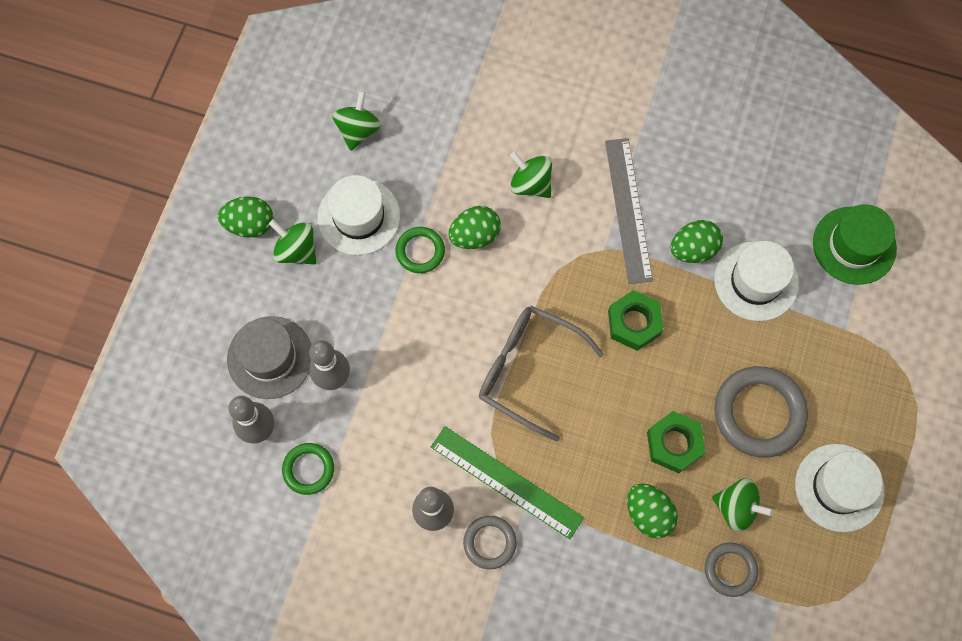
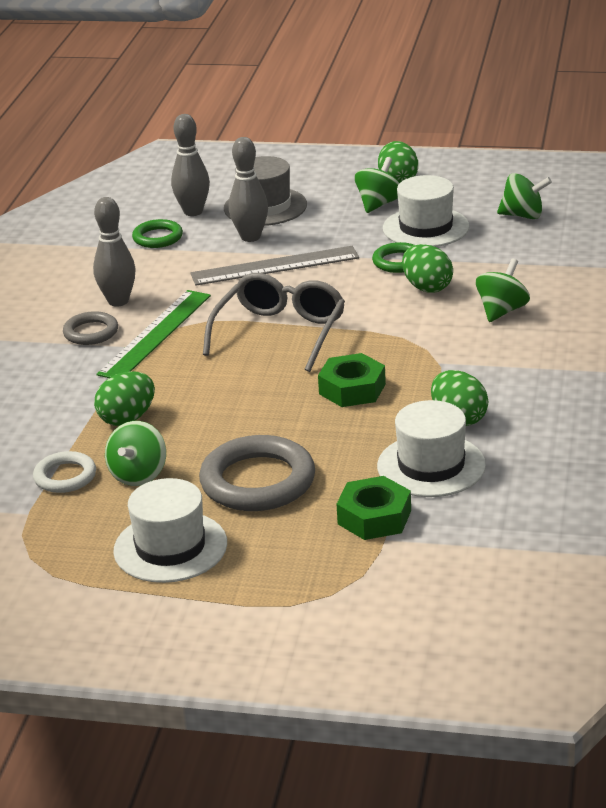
camera: 85 degrees right, 40 degrees down
(628, 210) = (494, 372): grey ruler -> grey ruler (275, 266)
(674, 444) = (210, 427): green nut -> green nut (374, 517)
(730, 570) = (65, 476): grey ring -> white ring
(854, 245) = (508, 538): green hat -> none

